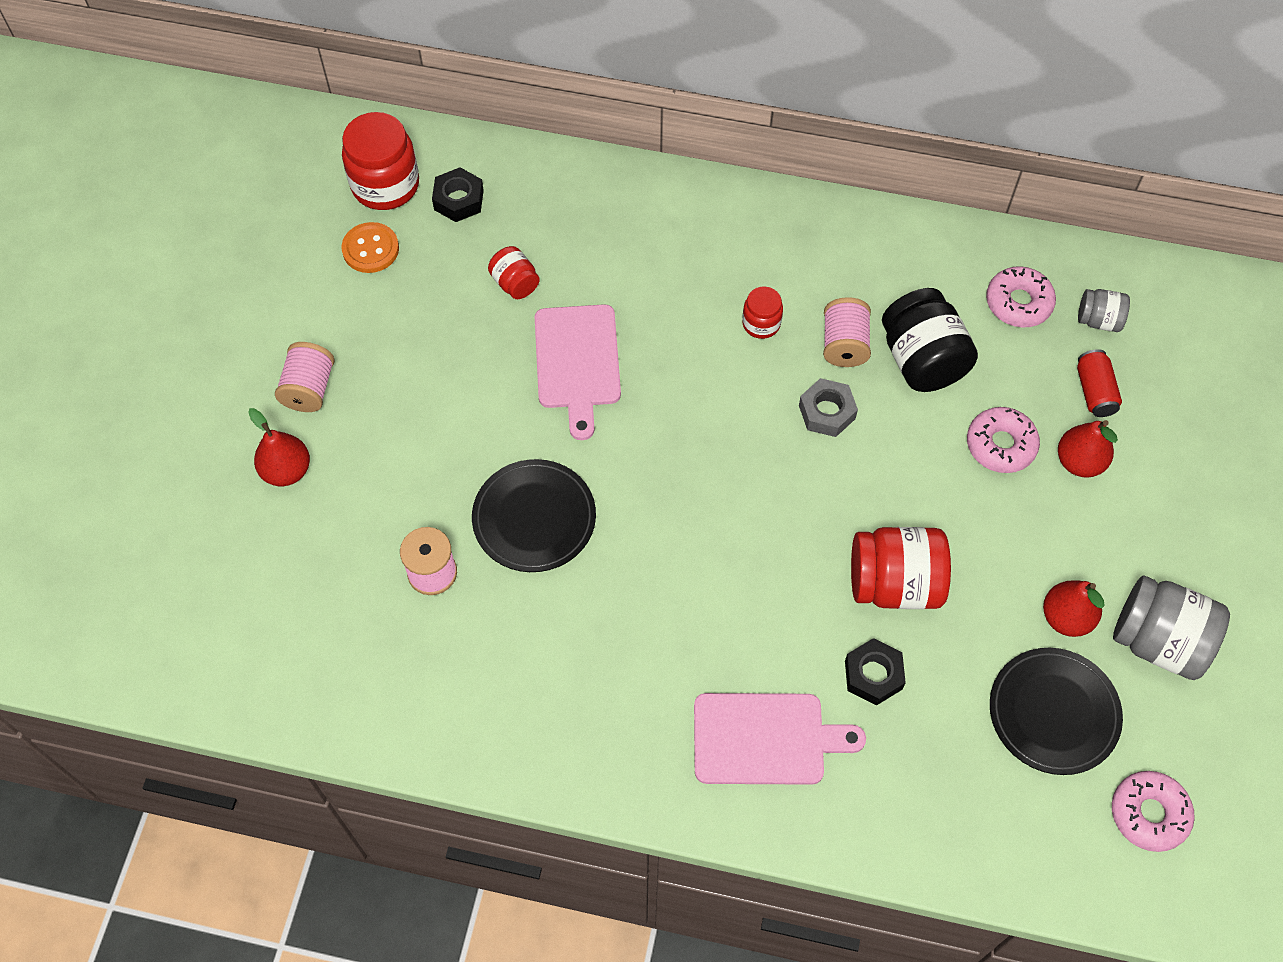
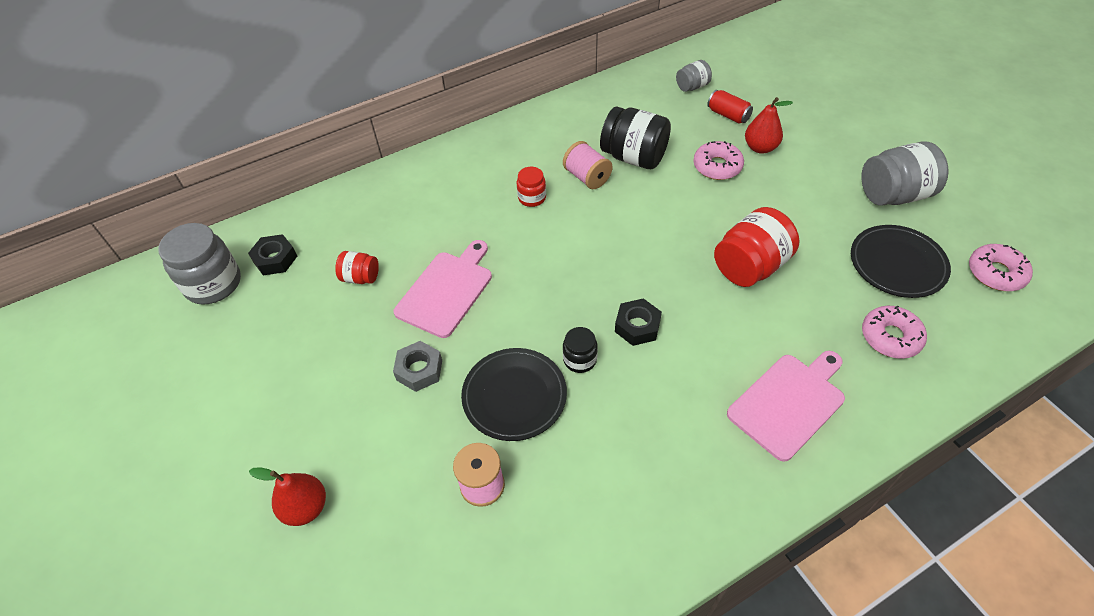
camera: 40 degrees left, 10 degrees down
(309, 389) = (272, 441): pink spool -> none
(370, 249) = (238, 326): orange button -> none
(385, 185) = (213, 284): red jar -> grey jar
(577, 362) = (446, 290): pink cutting board -> pink cutting board turned 105 degrees counterclockwise
(625, 534) = (580, 359): none -> black jar
(827, 412) = (616, 213): grey nut -> grey nut (419, 370)
(873, 675) = (797, 319): black nut -> black nut (637, 326)
(1018, 303) = (648, 103): pink donut -> pink donut (890, 337)
(1066, 617) = (844, 217): red pear -> none

